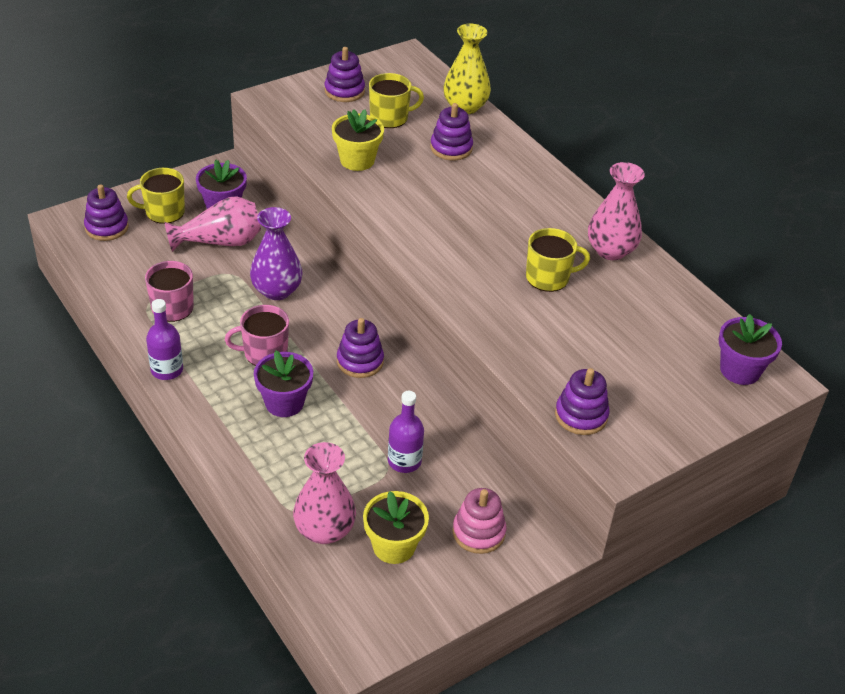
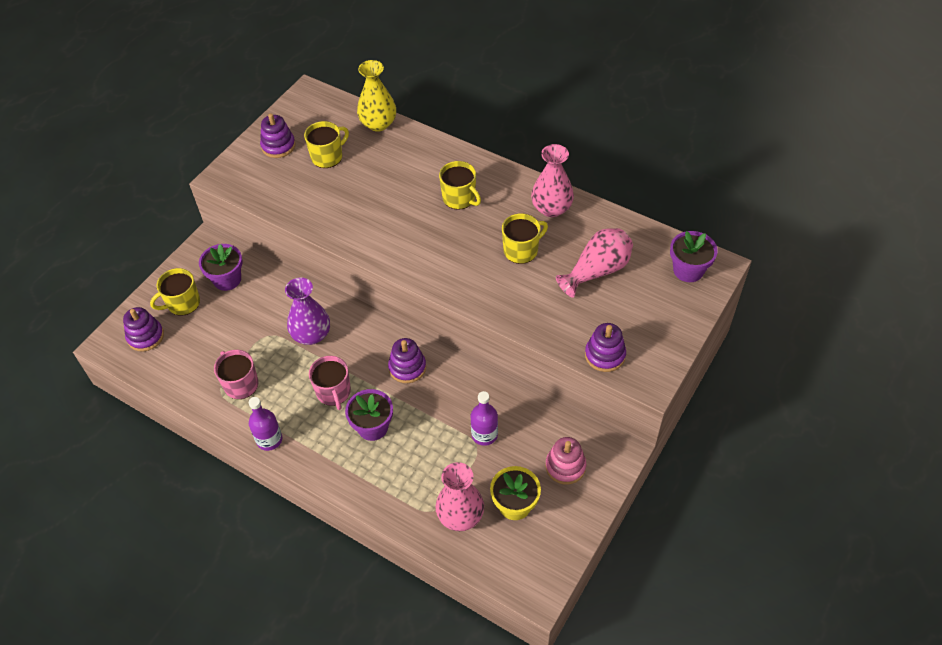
camera: 20 degrees left, 10 degrees up
(220, 242) = (243, 311): pink vase -> pink vase (597, 271)
(264, 353) = (333, 392): pink mug -> pink mug turned 75 degrees counterclockwise
(357, 160) = (325, 206): yellow flower pot -> none
(451, 148) = (389, 166): purple stacking toy -> none
(510, 204) = (459, 198): none -> yellow mug

